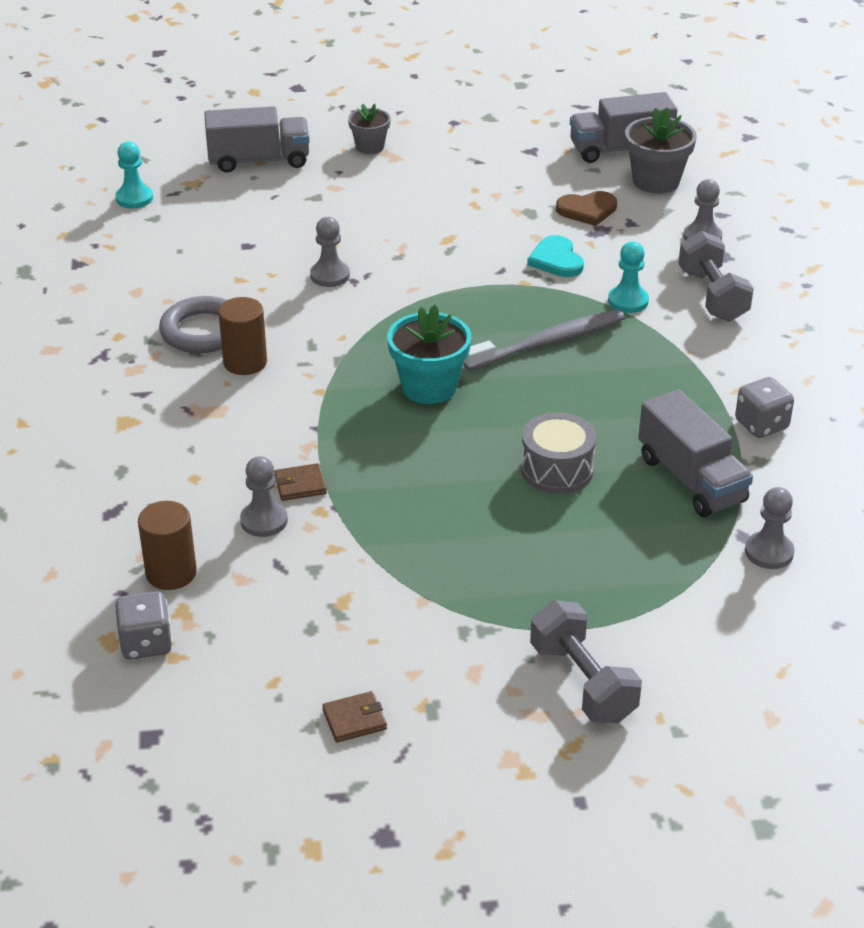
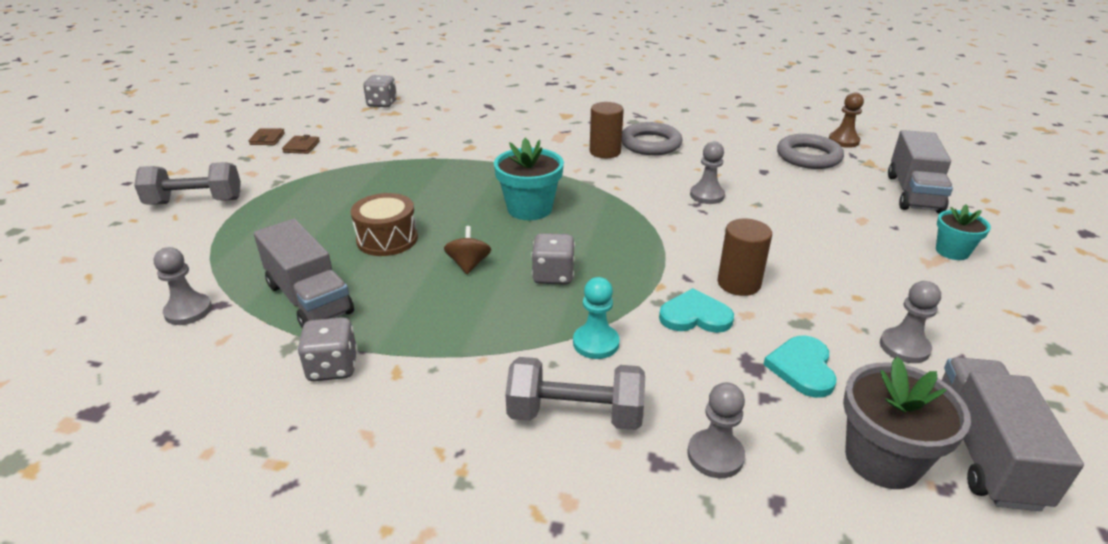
camera: 110 degrees right, 5 degrees down
(134, 198) = (843, 141): turquoise pawn -> brown pawn
(171, 573) = (425, 113): brown cylinder -> brown cylinder (738, 283)
(192, 219) = (808, 157): none -> grey ring
(264, 521) = (441, 138): grey pawn -> grey pawn (904, 347)
(300, 485) = (463, 151): brown wallet -> brown wallet (301, 147)
(370, 147) = (952, 251): grey flower pot -> turquoise flower pot
(548, 342) = (553, 275): grey toothbrush -> grey dice
(557, 469) = (387, 239): grey drum -> brown drum
(565, 397) = (468, 264): none -> brown spinning top
(587, 210) = (802, 368): brown heart -> turquoise heart
(691, 479) = (309, 299): grey truck -> grey truck turned 120 degrees counterclockwise

